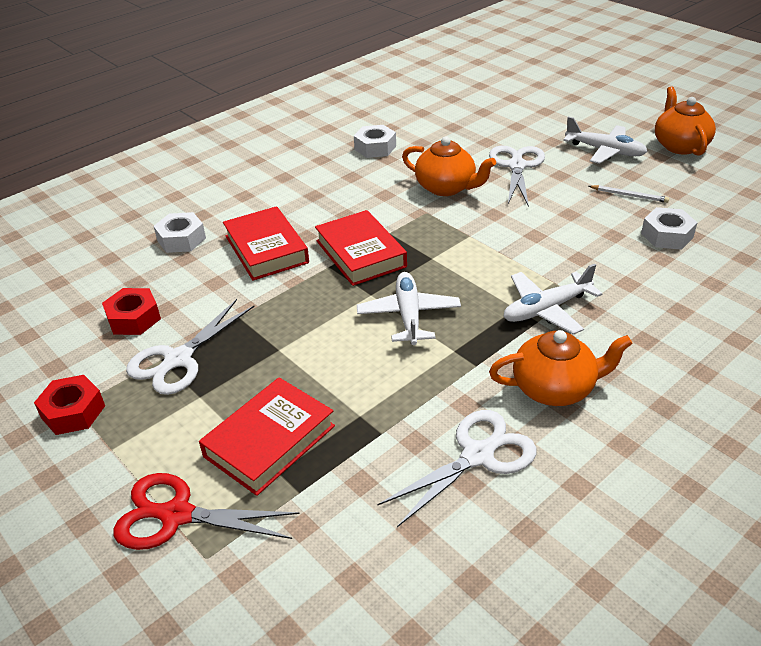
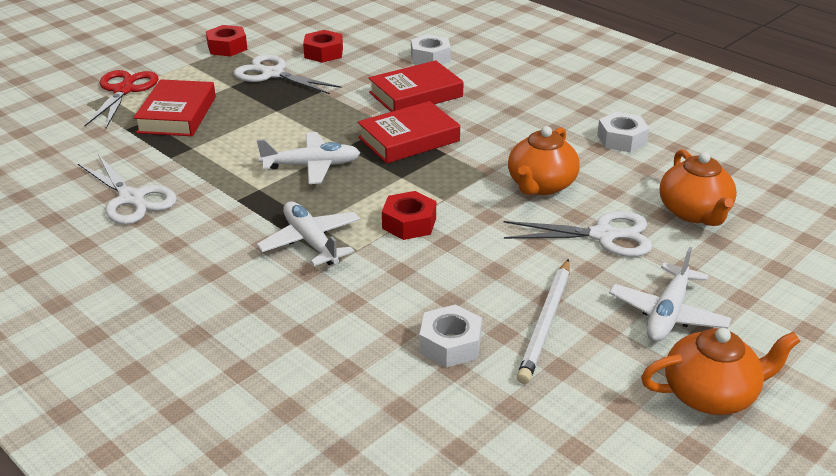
camera: 85 degrees right, 5 degrees down
(269, 441) = (177, 115): red book -> red book turned 60 degrees clockwise
(509, 254) = (409, 223): none -> red nut
(555, 388) = (197, 240): orange teapot -> orange teapot (694, 213)
(629, 195) = (546, 323): white pencil -> white pencil, size x1.77

